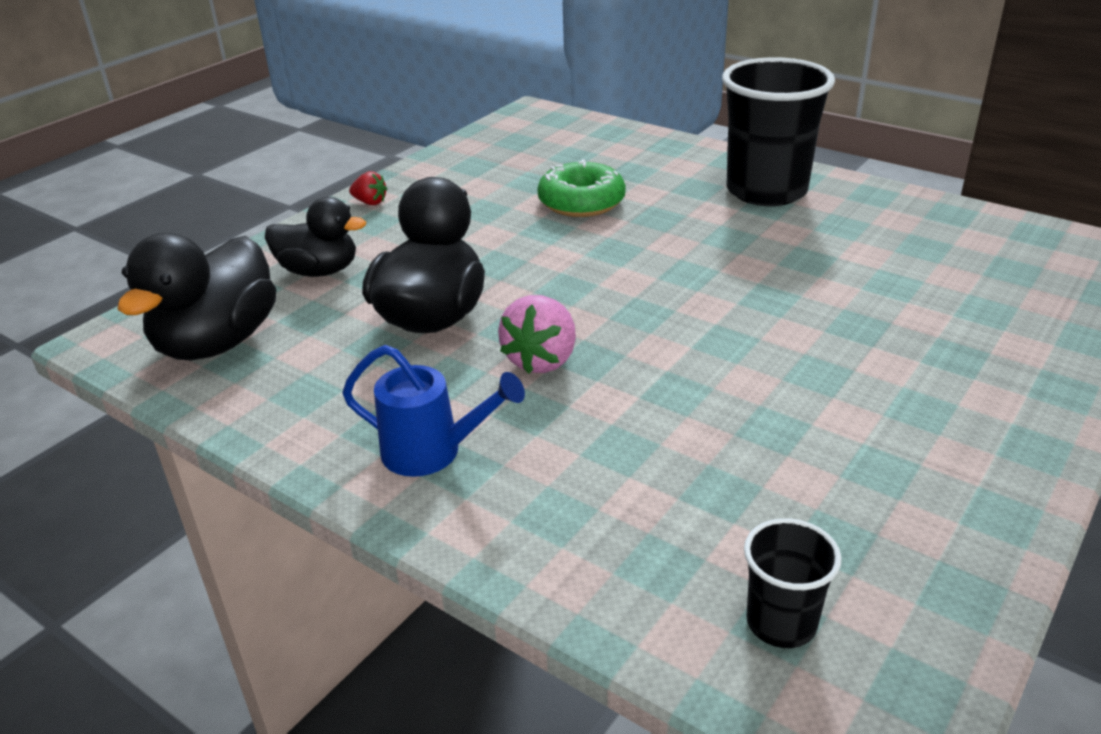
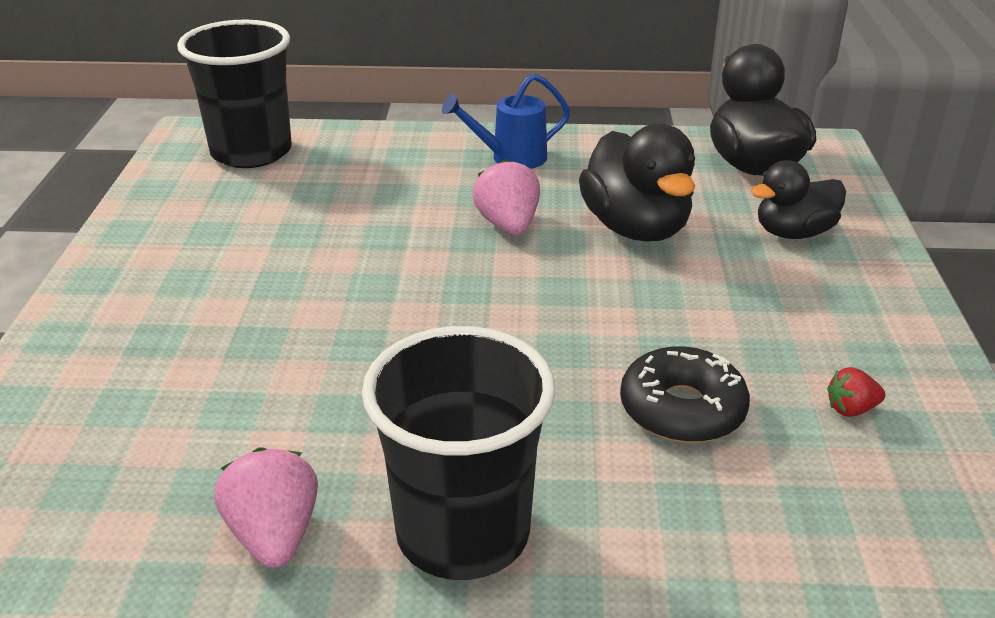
camera: 145 degrees right, 0 degrees up
(370, 202) = (902, 319): red strawberry -> red strawberry (851, 409)
(581, 202) = (682, 409): green donut -> black donut
(781, 623) = (251, 152): black cup -> black cup, size x2.07
(878, 216) = (274, 535): none -> pink strawberry

